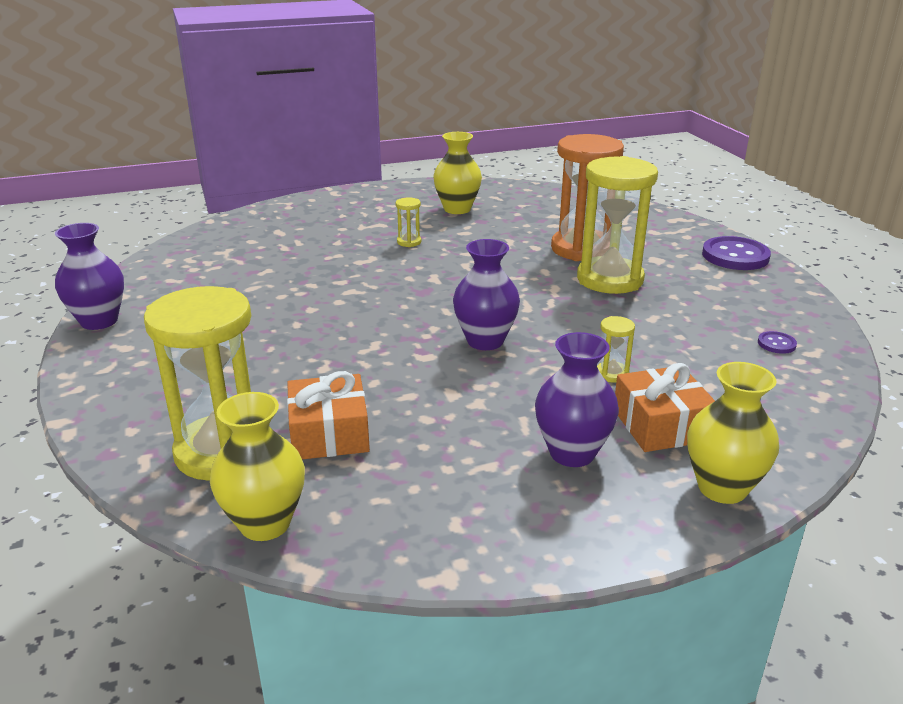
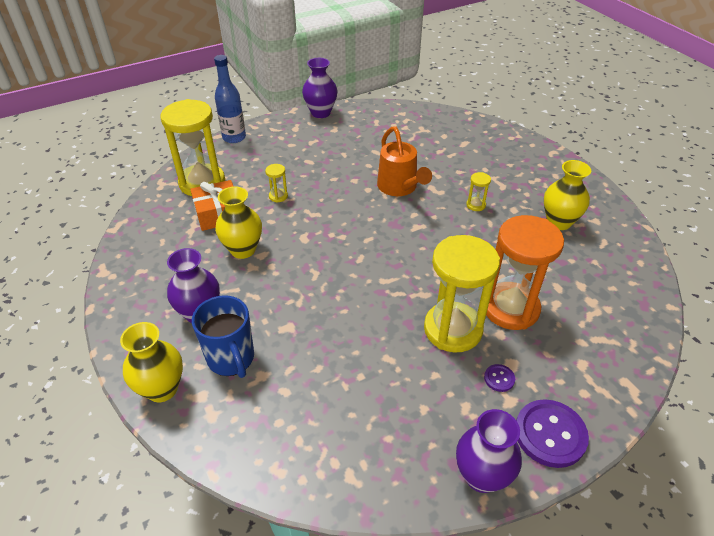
camera: 80 degrees right, 15 degrees up
(94, 412) = (234, 137): none -> blue bottle
(265, 523) = (147, 208): yellow vase -> yellow vase (243, 250)
(349, 280) = (400, 188): none -> orange watering can
(485, 341) = (329, 263): purple vase -> purple vase (481, 476)
(612, 374) = (294, 332): yellow hourglass -> yellow hourglass (278, 196)
(661, 425) = (231, 359): orange gift -> blue mug
(776, 344) = (361, 448): purple button -> purple button (499, 378)

